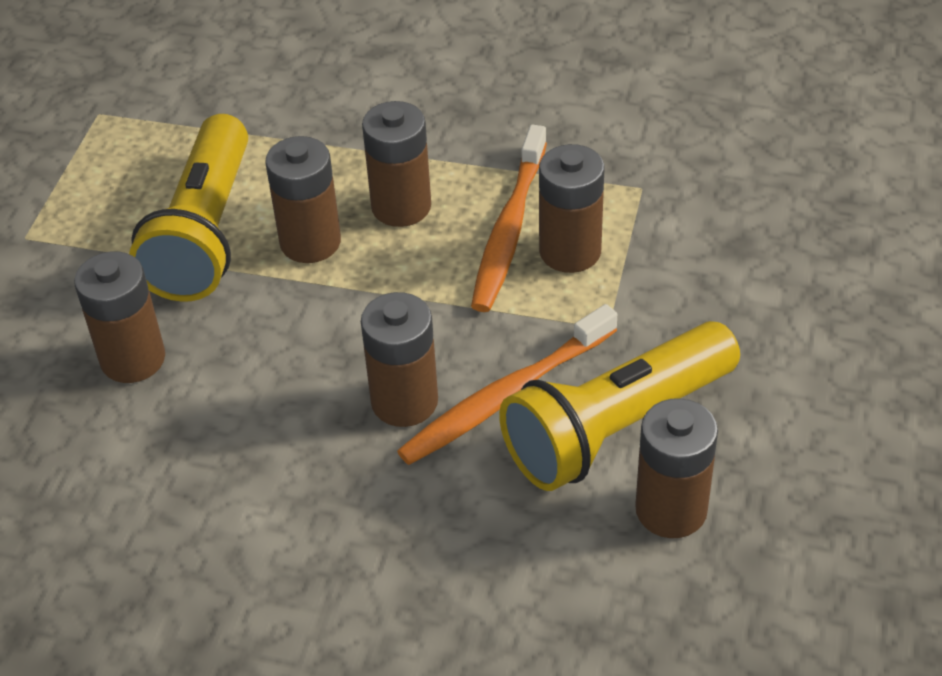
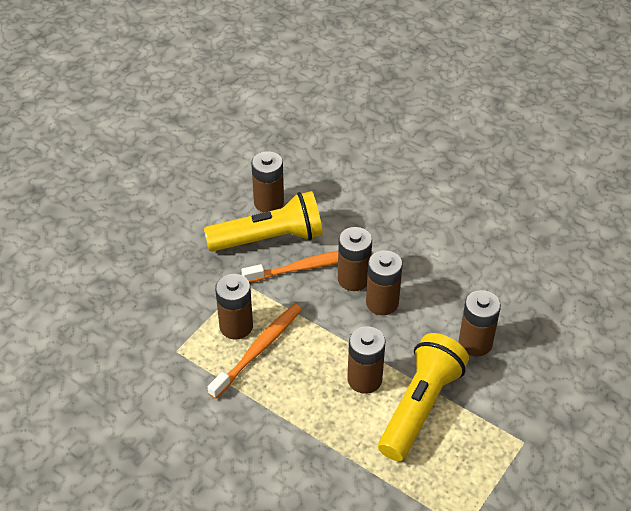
camera: 160 degrees left, 0 degrees up
(401, 206) = (307, 384): brown battery -> brown battery (382, 303)

